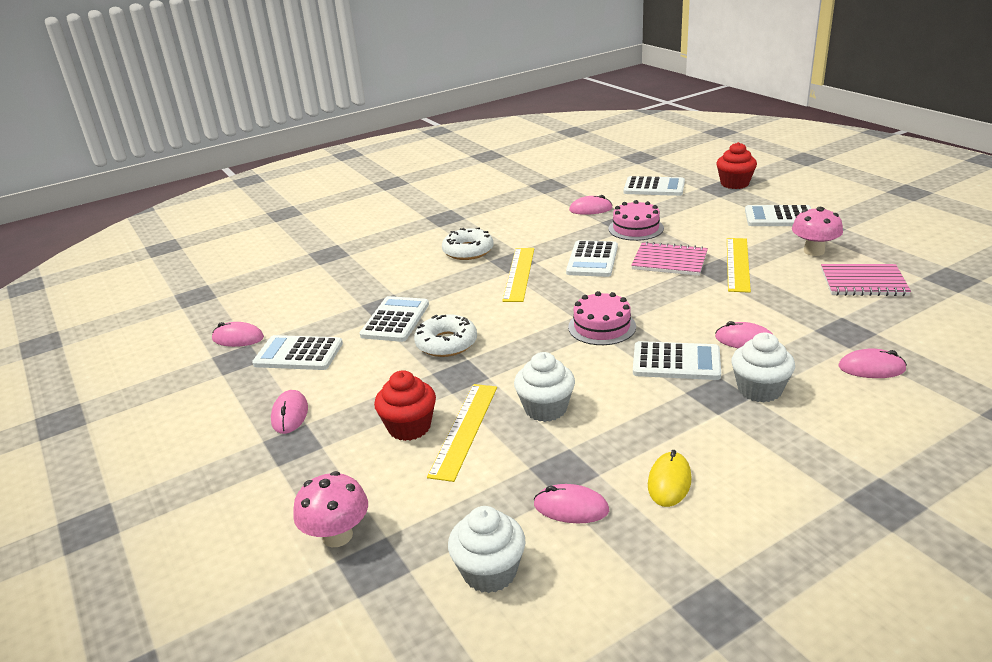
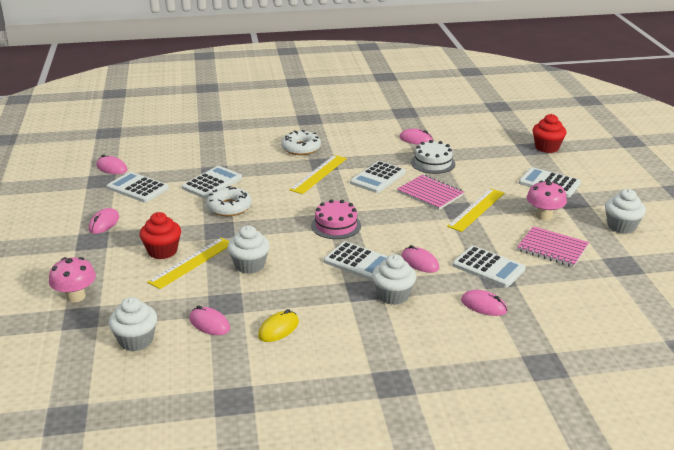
camera: 20 degrees right, 0 degrees up
(636, 228) = (433, 163): pink cake -> white cake
(654, 187) = (481, 134): white calculator -> white calculator (488, 267)
(900, 240) = (621, 226): none -> white cupcake

